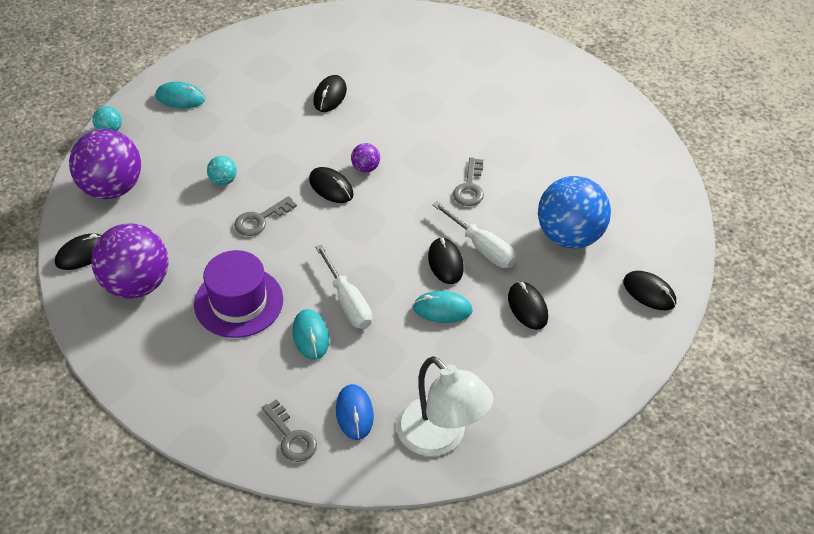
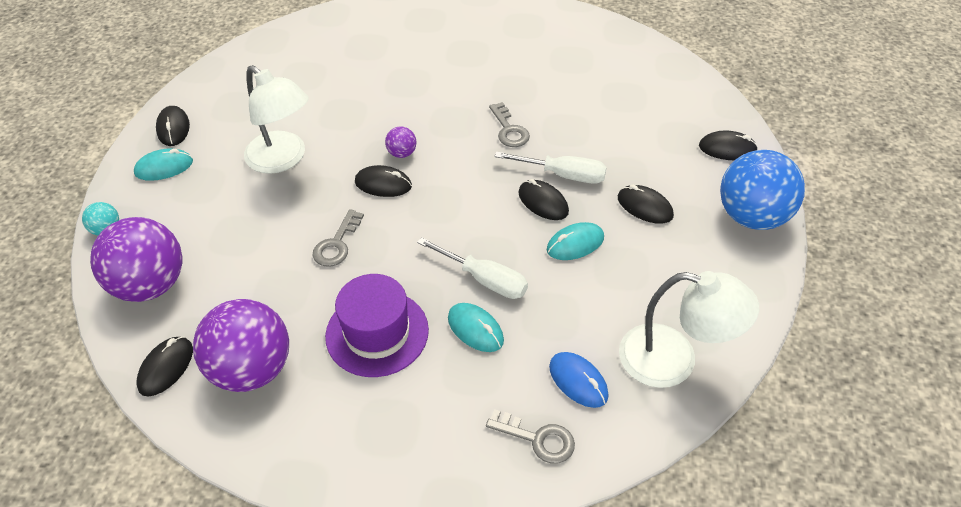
camera: 30 degrees left, 0 degrees up
(223, 180) = (270, 224): turquoise ball -> none
(271, 131) = (283, 159): none -> white lamp
(330, 96) = (317, 106): black mouse -> black mouse (173, 128)
(570, 236) = (626, 132): blue ball -> blue ball (752, 216)

